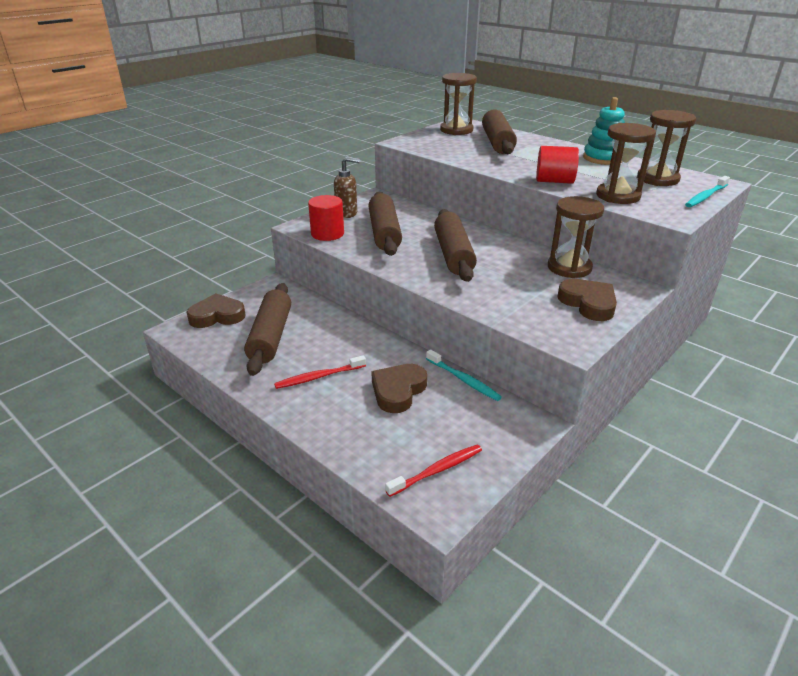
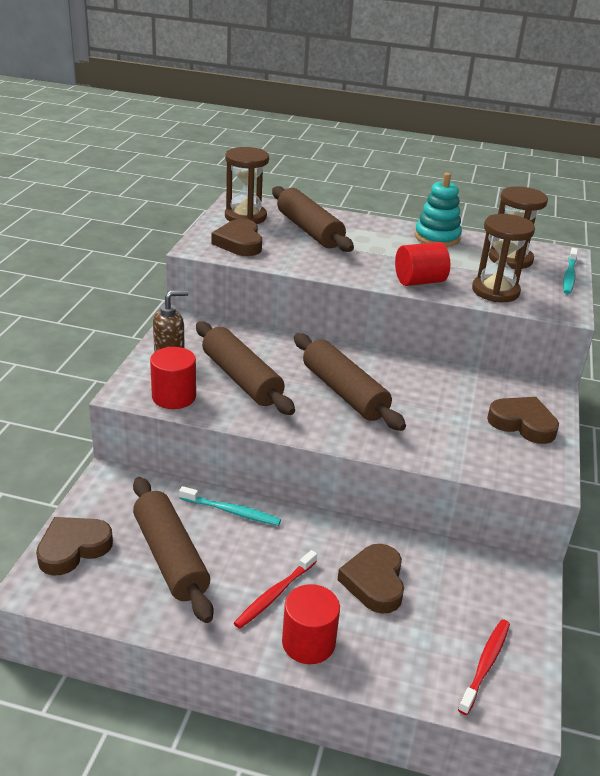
camera: 30 degrees left, 0 degrees up
(315, 412) = (308, 642): none -> red cylinder
(434, 143) = (239, 243): none -> brown heart
(463, 380) = (428, 544): turquoise toothbrush -> turquoise toothbrush (232, 511)
(569, 268) = (471, 381): brown hourglass -> none

